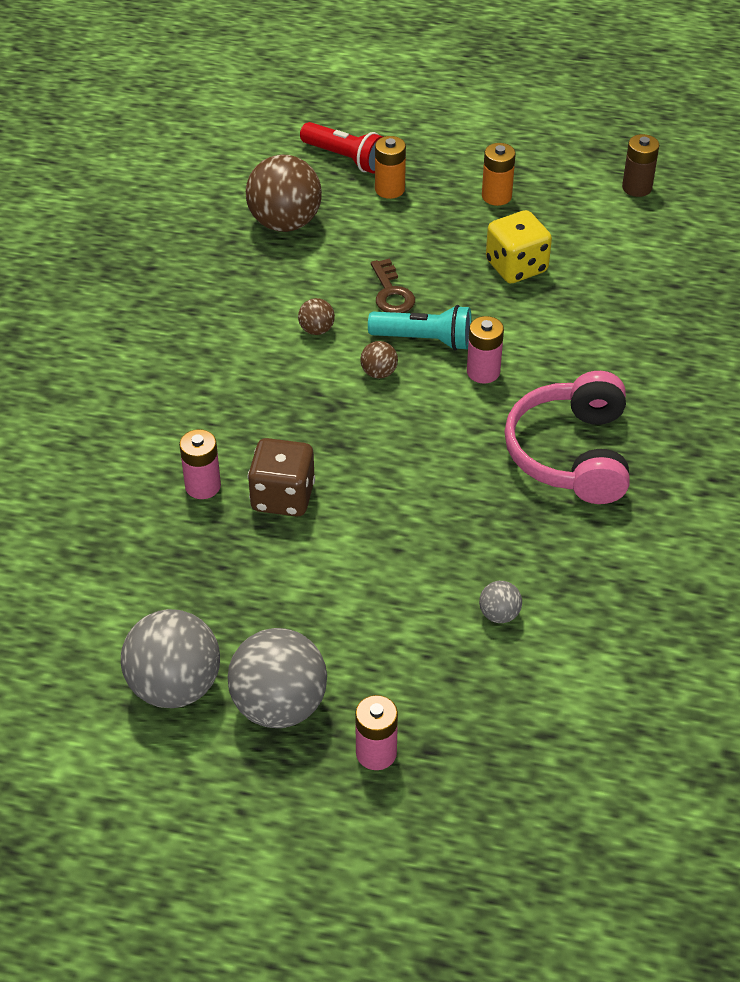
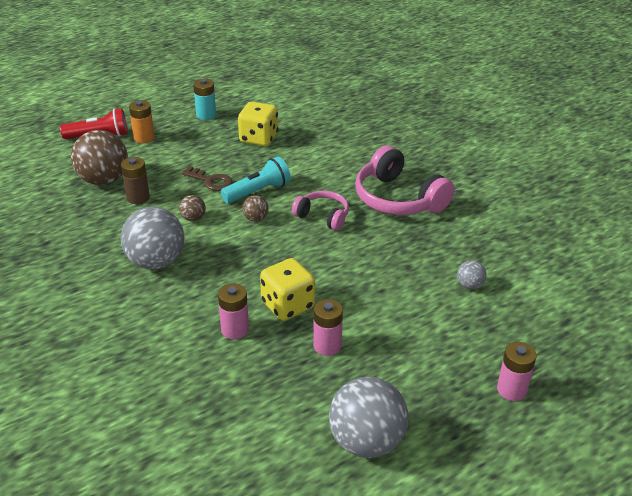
camera: 45 degrees left, 10 degrees down
(279, 705) = (434, 406): grey ball -> grey ball (156, 262)
(283, 497) = (288, 305): brown dice -> yellow dice
(454, 418) = (323, 216): none -> pink headphones
(483, 372) = (307, 189): pink battery -> pink battery (327, 346)
(496, 196) = (206, 115): orange battery -> turquoise battery
(637, 187) = (269, 82): brown battery -> brown battery (138, 197)

